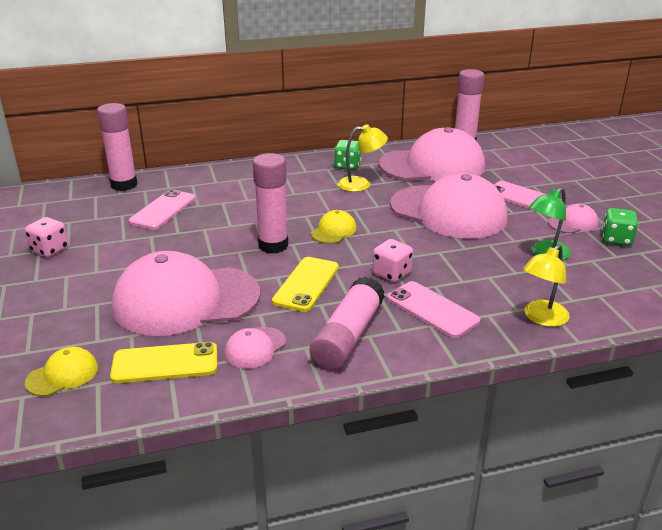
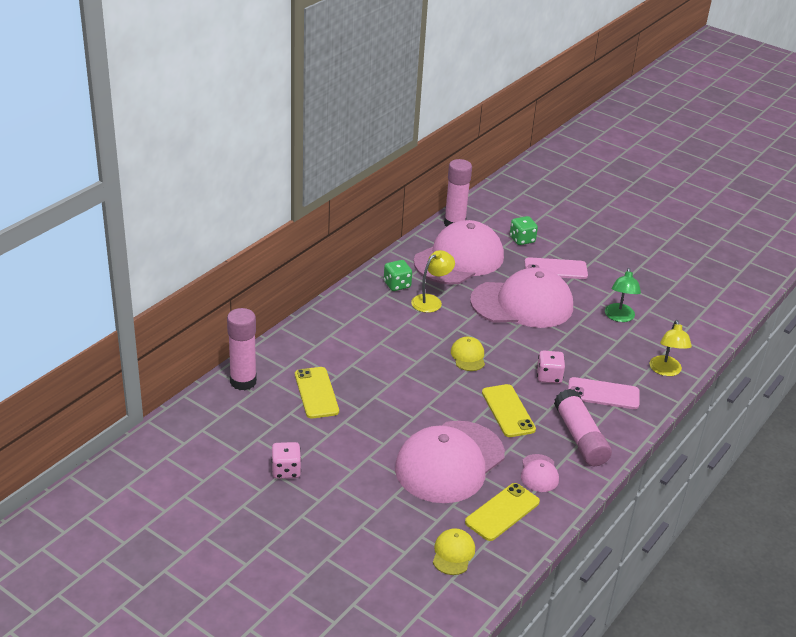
camera: 40 degrees left, 5 degrees up
(163, 210) = (316, 393): pink phone -> yellow phone
(273, 245) = (444, 389): pink glue stick -> none
(573, 223) = (608, 281): pink cap -> none
(616, 239) = (645, 285): green dice -> green dice (522, 240)

